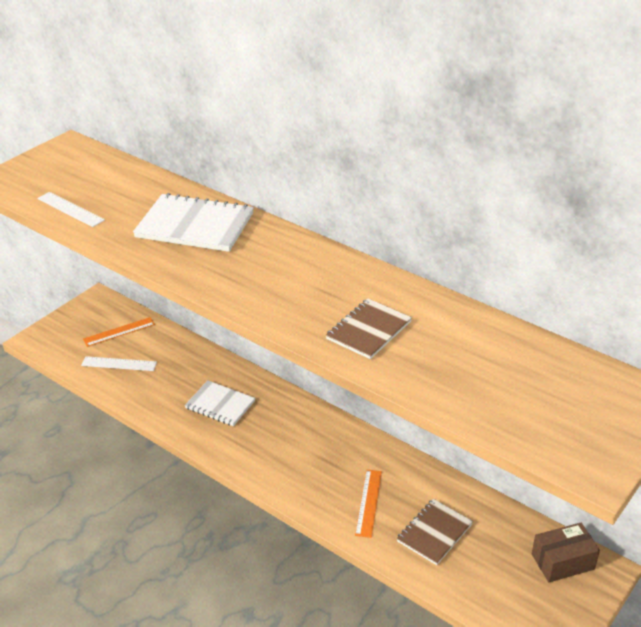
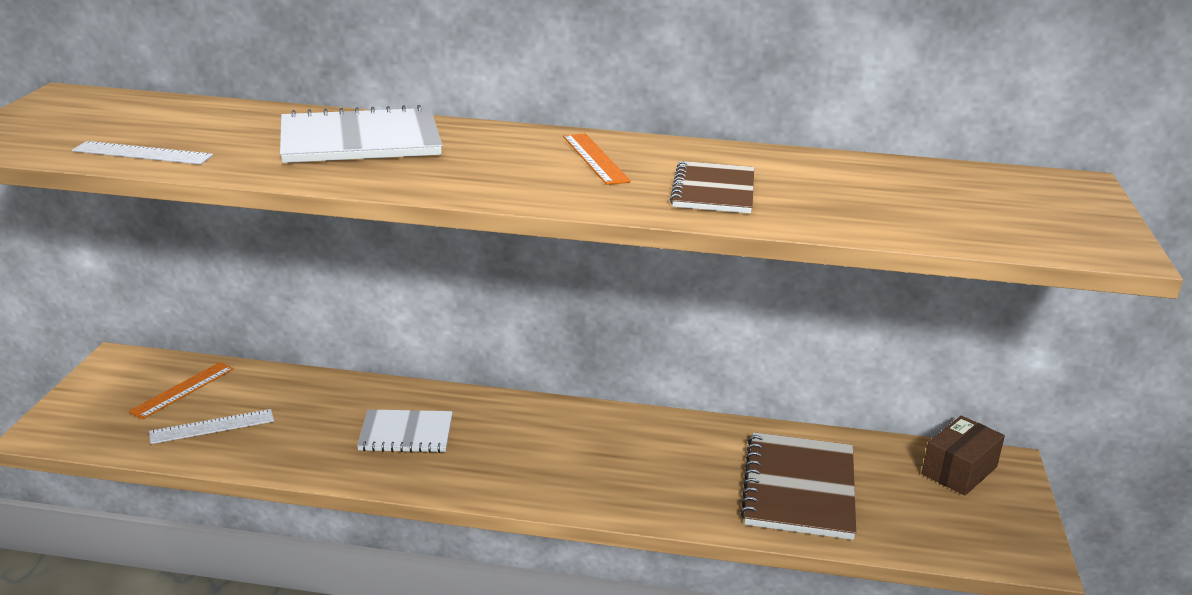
camera: 30 degrees left, 10 degrees down
(368, 502) = (694, 482): orange ruler -> orange ruler (595, 158)
(434, 533) = (799, 488): brown notebook -> brown notebook, size x1.57

